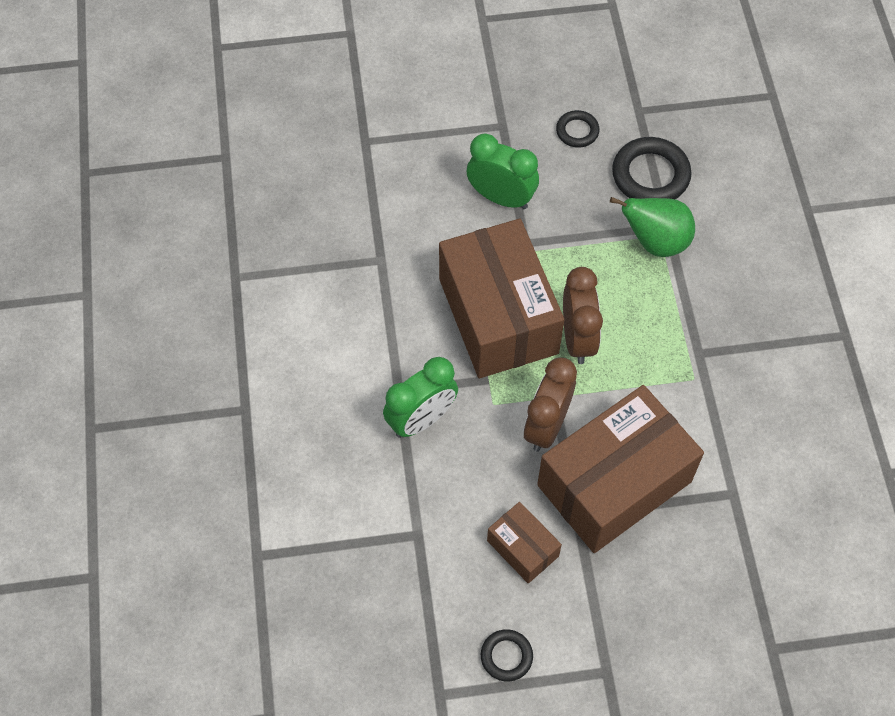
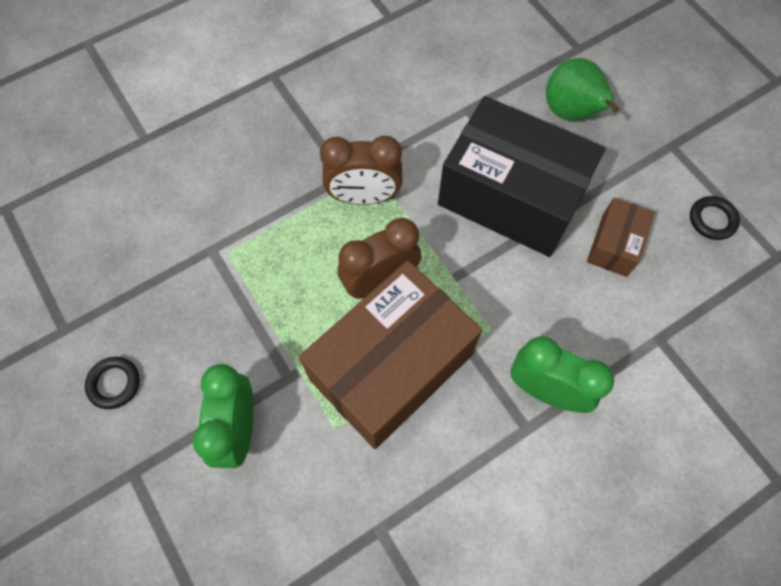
camera: 115 degrees left, 5 degrees up
(546, 426) = (487, 272): brown clock -> brown clock (364, 197)
(614, 483) = (510, 197): brown box -> black box
(650, 175) = (151, 287): black ring -> none
(655, 242) = (235, 253): green pear -> green pear (571, 113)

